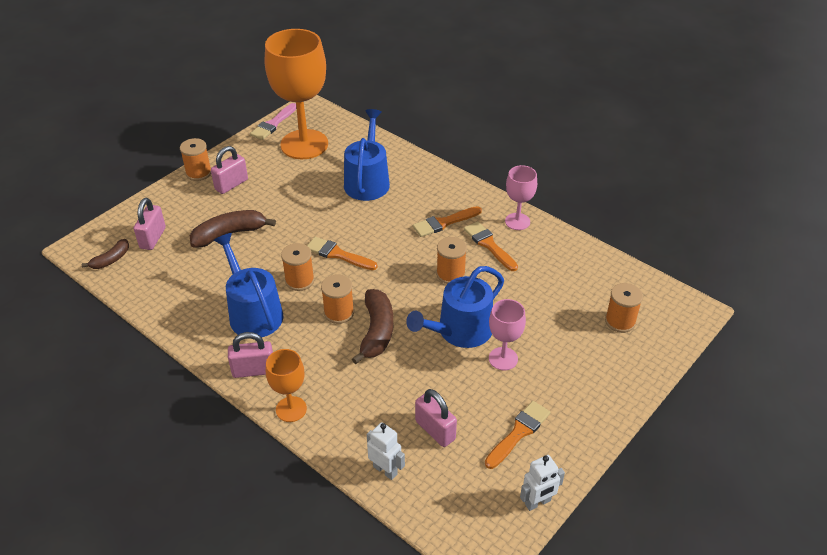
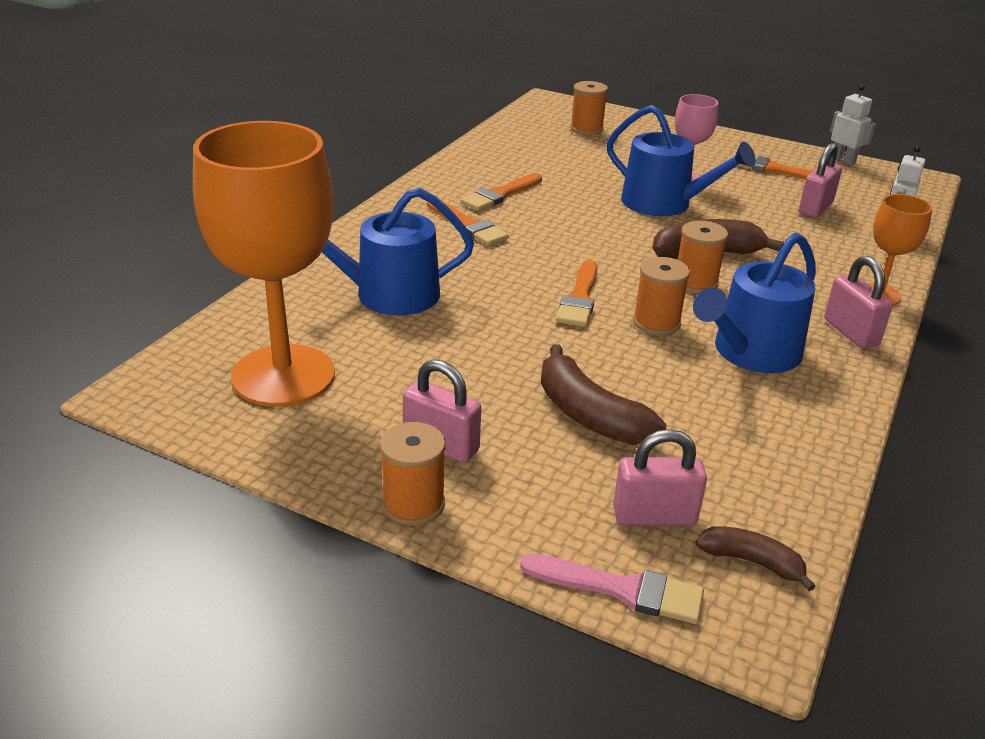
camera: 105 degrees left, 10 degrees down
(273, 124) = (205, 430): pink brush -> pink brush (622, 589)
(450, 274) = (570, 215): orange spool -> none
(517, 221) = (444, 180): pink goblet -> none

